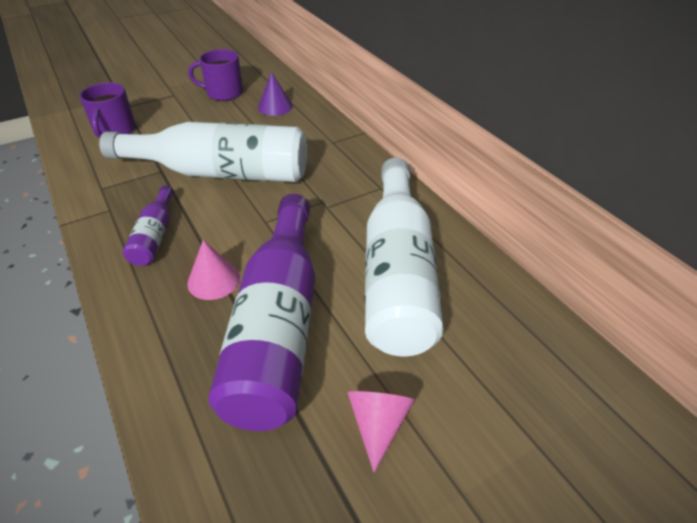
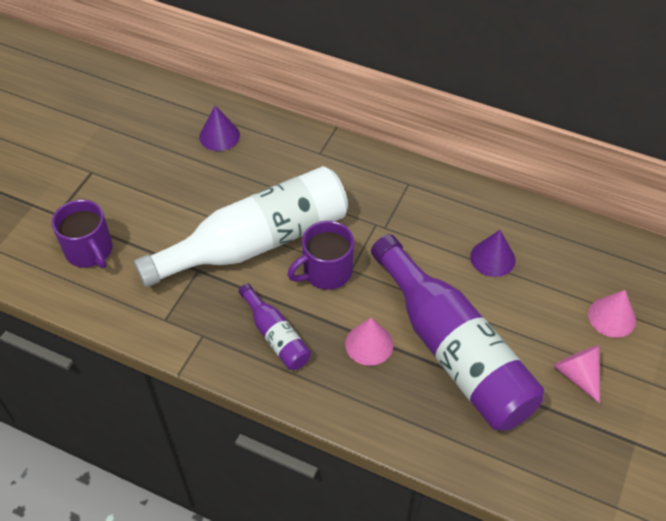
camera: 35 degrees left, 10 degrees up
(223, 93) = (144, 143): purple mug -> purple mug (326, 271)
(397, 273) = (492, 258): white bottle -> purple cone
(475, 391) = (611, 317): none -> pink cone

